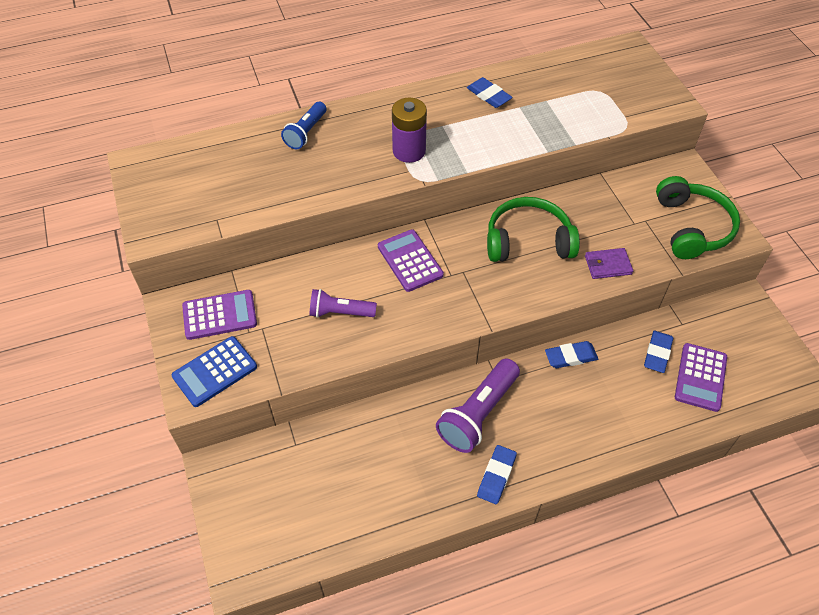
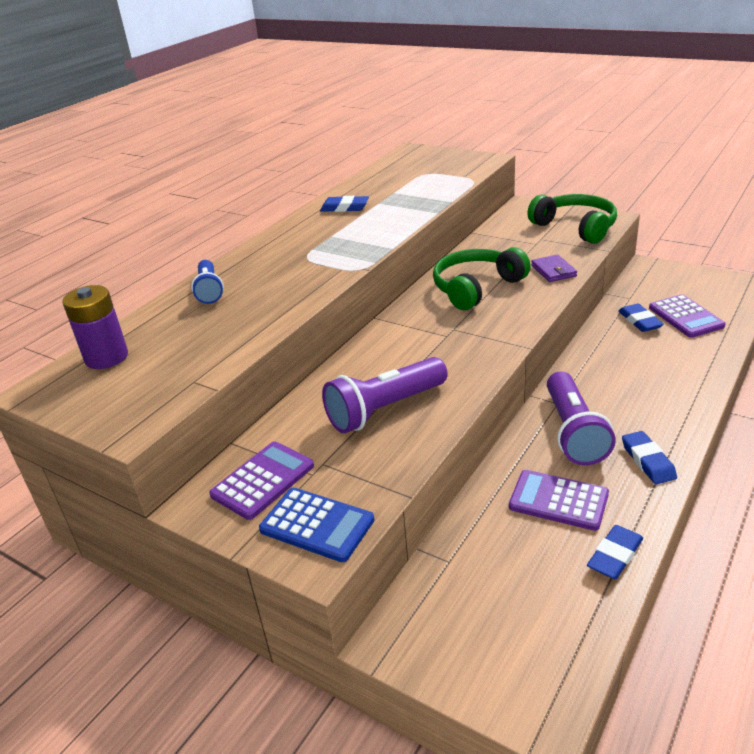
camera: 35 degrees left, 20 degrees down
(215, 372) = (317, 525): blue calculator -> blue calculator turned 75 degrees counterclockwise
(340, 312) = (385, 409): purple flashlight -> purple flashlight, size x1.61
(409, 151) = (324, 259): purple battery -> purple battery (106, 357)
(410, 261) = (399, 346): purple calculator -> purple calculator (558, 501)
(570, 357) = (586, 357): blue eraser -> blue eraser (614, 555)
(607, 265) = (553, 271): purple wallet -> purple wallet turned 60 degrees counterclockwise

